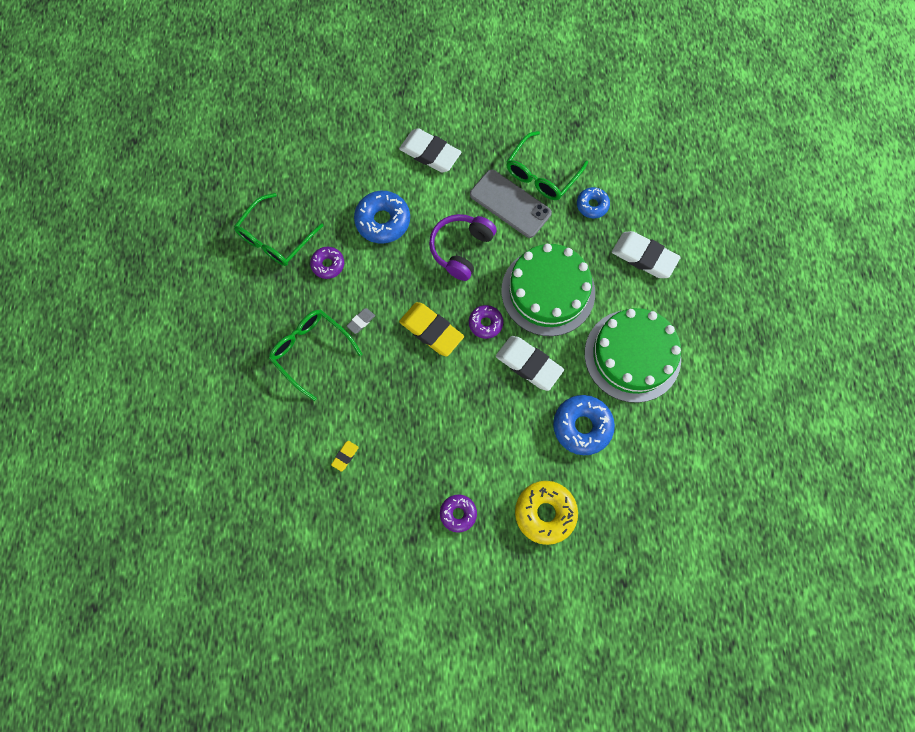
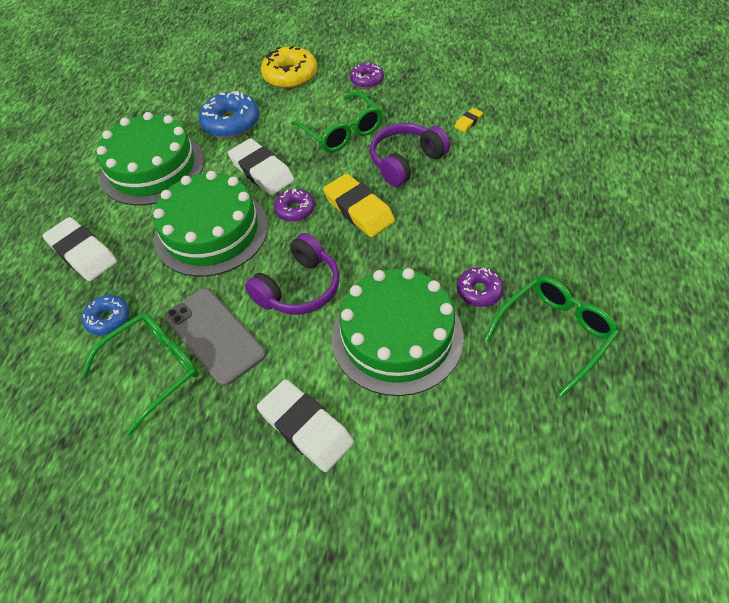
camera: 165 degrees left, 20 degrees down
(311, 351) = (503, 205): green glasses -> green glasses (342, 132)
(361, 321) = (441, 226): grey eraser -> none
(383, 221) = (397, 336): blue donut -> green cake
(399, 393) = (406, 162): none -> purple headphones

